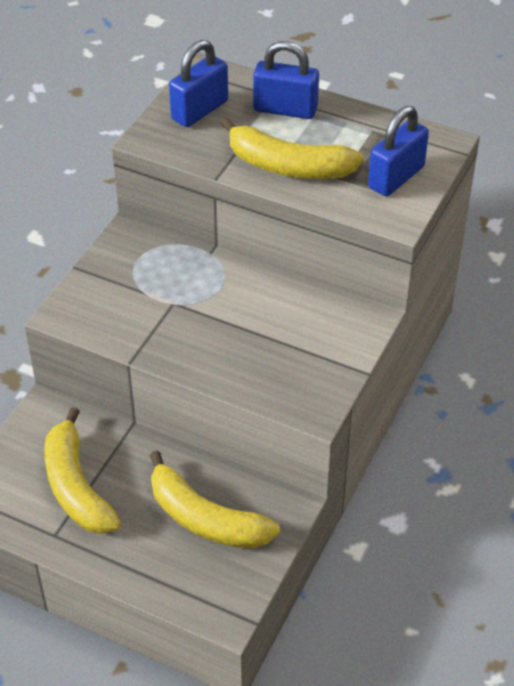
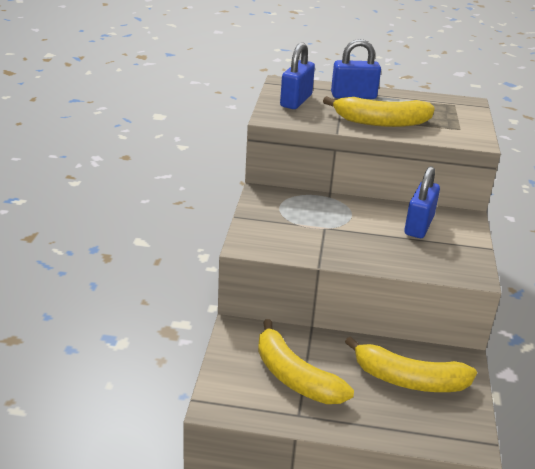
camera: 20 degrees left, 15 degrees down
(396, 177) = (456, 121): blue padlock -> blue padlock (419, 225)

